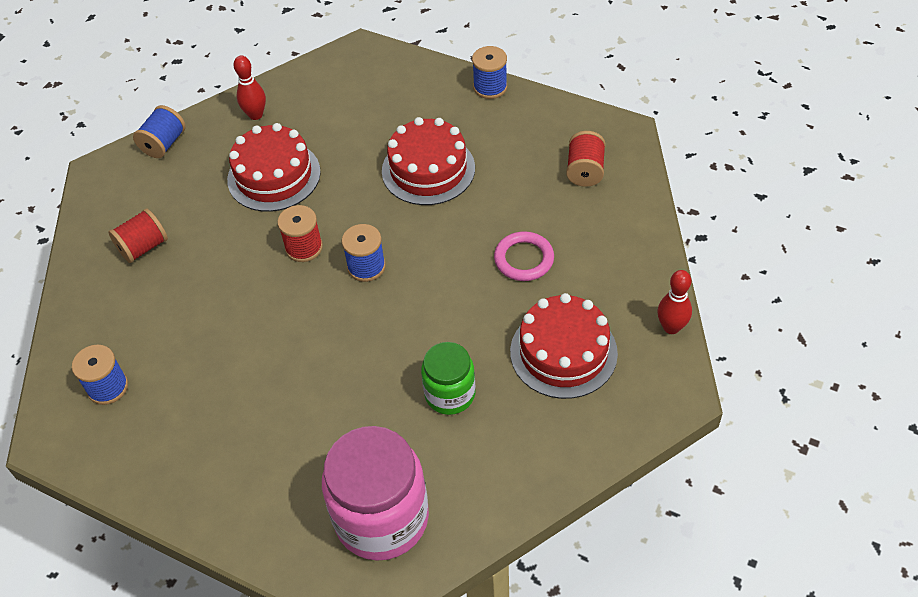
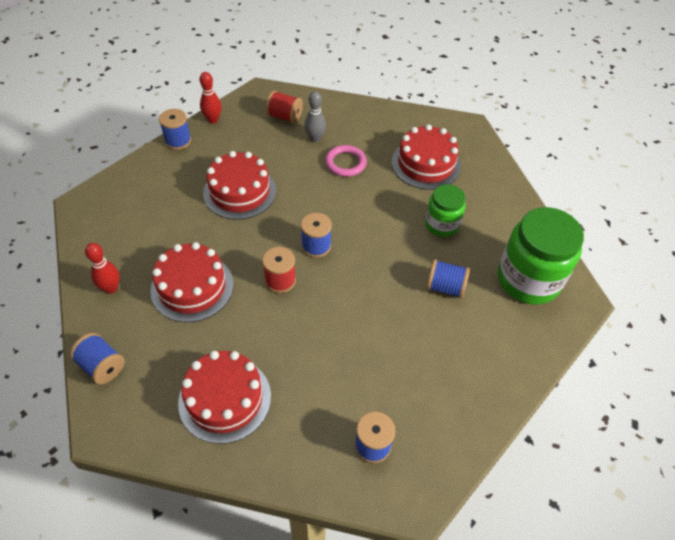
camera: 80 degrees left, 0 degrees up
(143, 247) = (225, 399): red spool -> red cake
(340, 417) = (445, 287): none -> blue spool
(381, 518) = (528, 279): pink jar -> green jar
(556, 214) = (315, 139): none -> grey bowling pin
(671, 327) = (422, 115): red bowling pin -> red bowling pin (213, 120)

